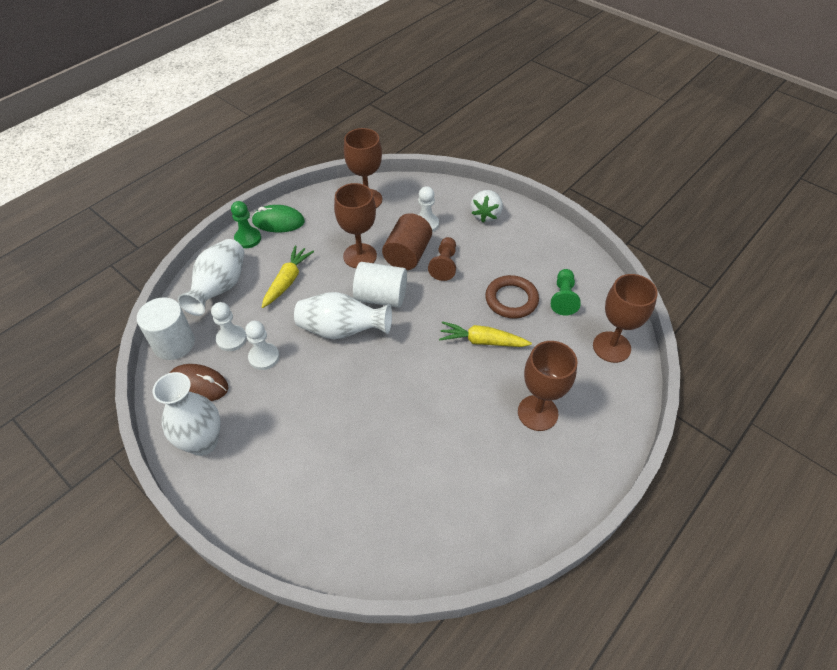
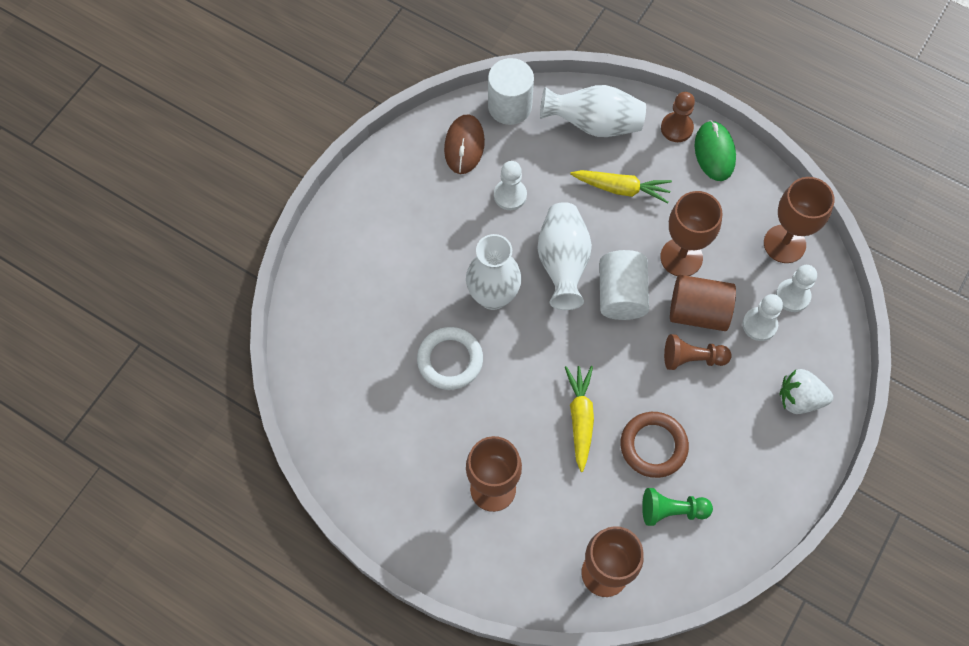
camera: 80 degrees right, 15 degrees up
(203, 442) = (401, 172): white vase -> white vase (493, 296)
(231, 339) = (527, 157): white pawn -> white pawn (792, 296)
(248, 239) = (676, 128): green pawn -> brown pawn
(412, 428) = (450, 360): none -> white ring

